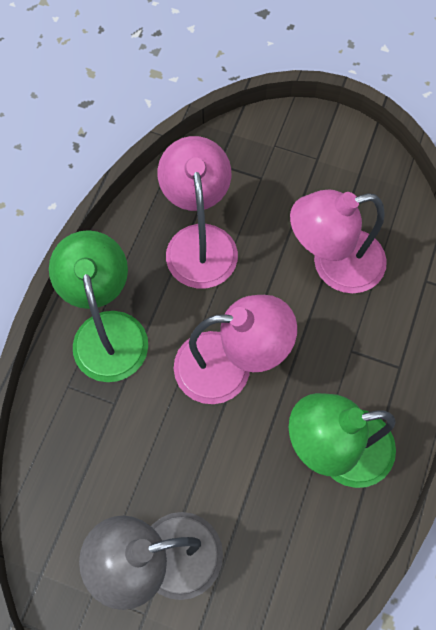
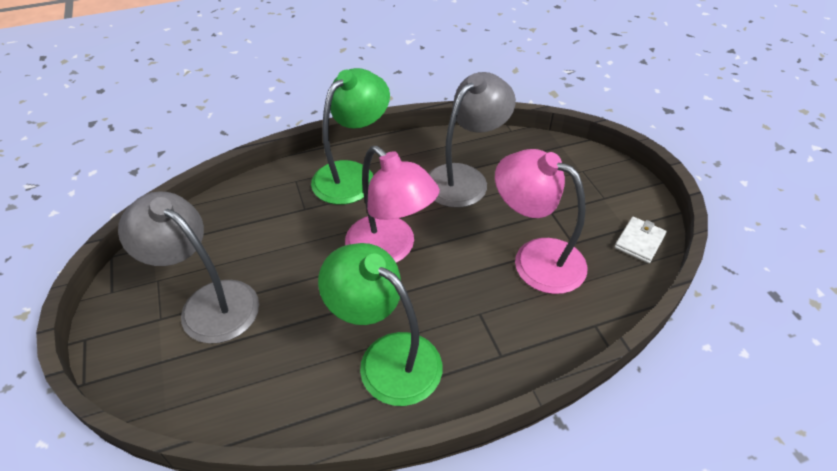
camera: 50 degrees right, 20 degrees down
(199, 241) = (464, 178): pink lamp -> grey lamp
(380, 178) = (639, 241): none -> white wallet

